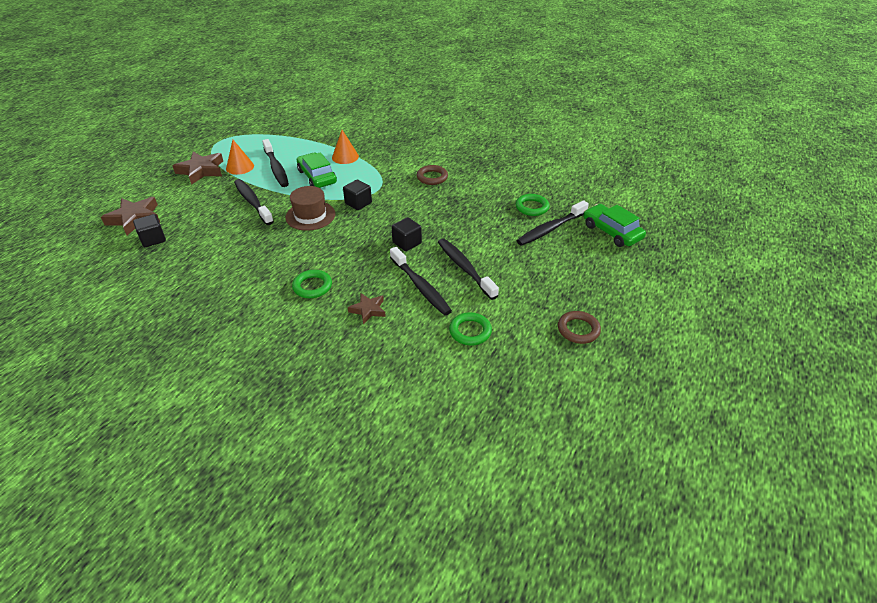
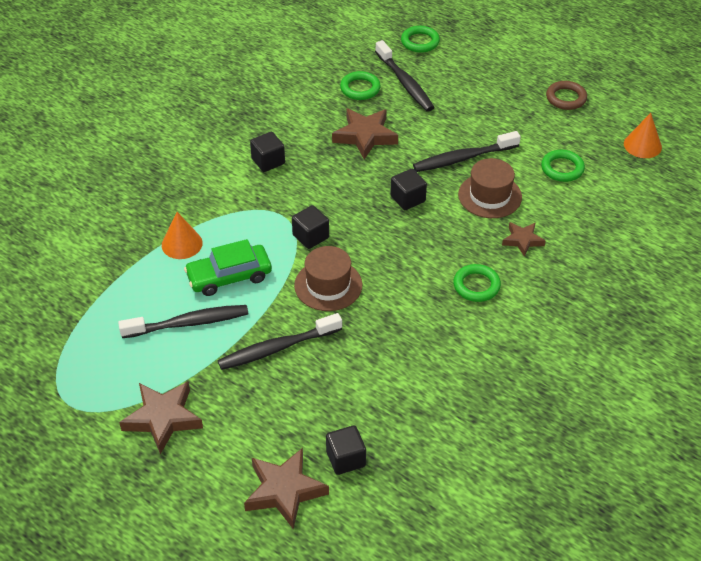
camera: 80 degrees left, 5 degrees up
(240, 167) = (168, 368): orange cone -> orange cone (642, 145)
(421, 287) = (490, 196): black toothbrush -> brown hat
(432, 177) = (268, 161): brown ring -> black cube
(474, 215) = (365, 136): none -> brown star
(611, 232) = (420, 42): green car -> green ring

